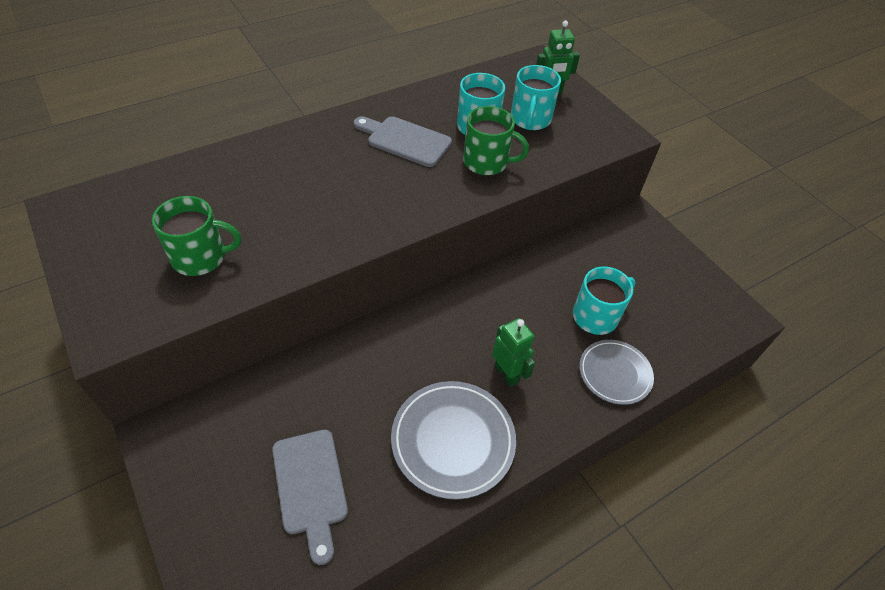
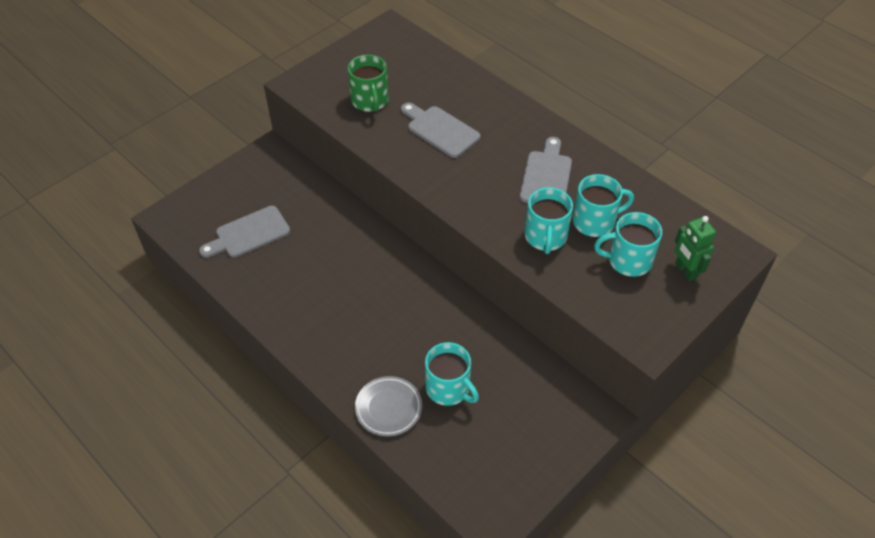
camera: 80 degrees right, 0 degrees up
(294, 203) = (440, 130): none -> grey cutting board
(453, 440) = (298, 304): grey plate -> none
(487, 162) = (545, 237): green mug -> turquoise mug
(507, 374) = (366, 328): green robot -> none

